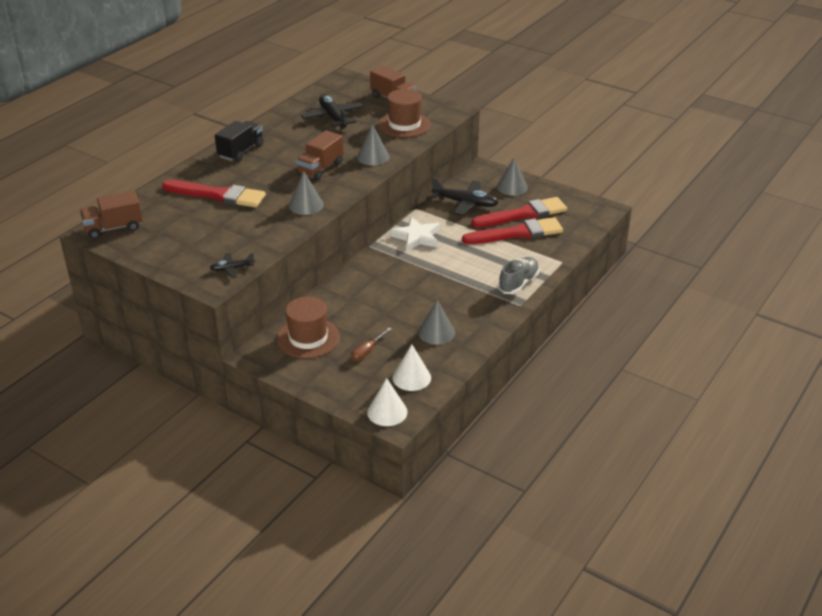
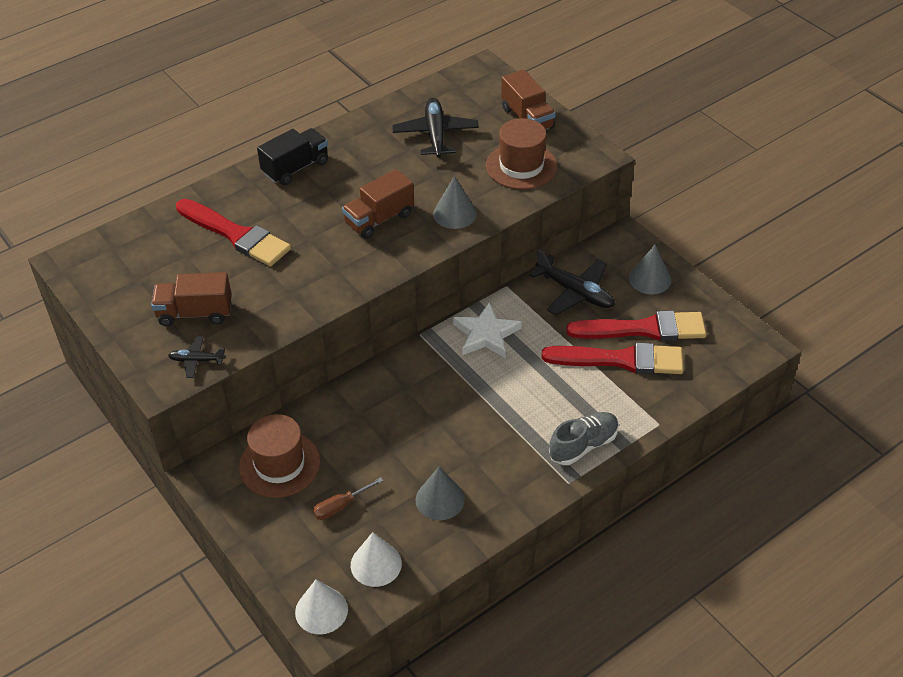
camera: 20 degrees right, 10 degrees up
(113, 228) = (92, 260): brown truck -> brown truck (195, 313)
(306, 205) = (333, 276): grey cone -> none

